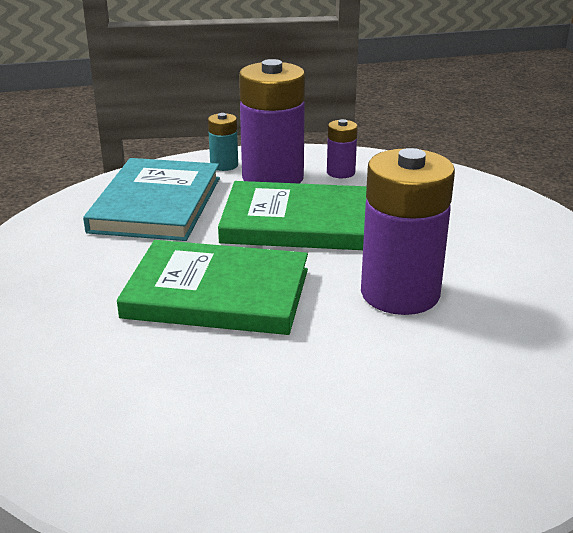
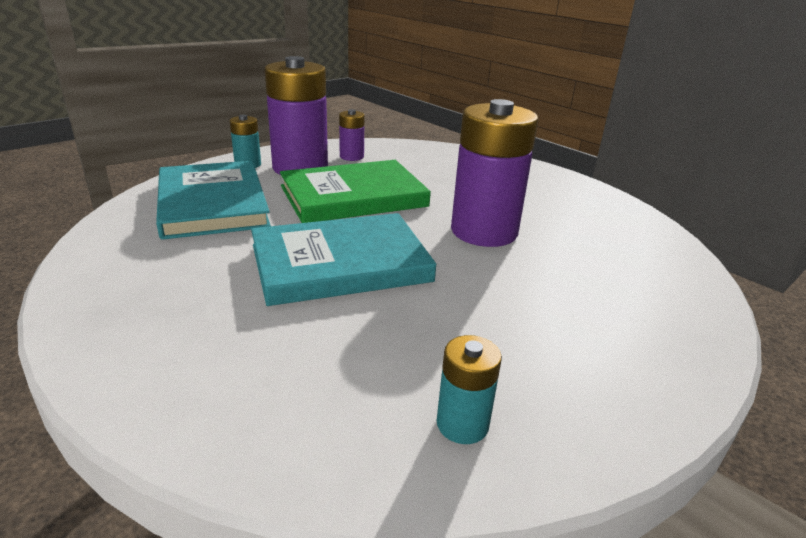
camera: 30 degrees left, 0 degrees up
(183, 469) = (462, 424): none -> turquoise battery
(217, 293) = (340, 263): green book -> turquoise book

